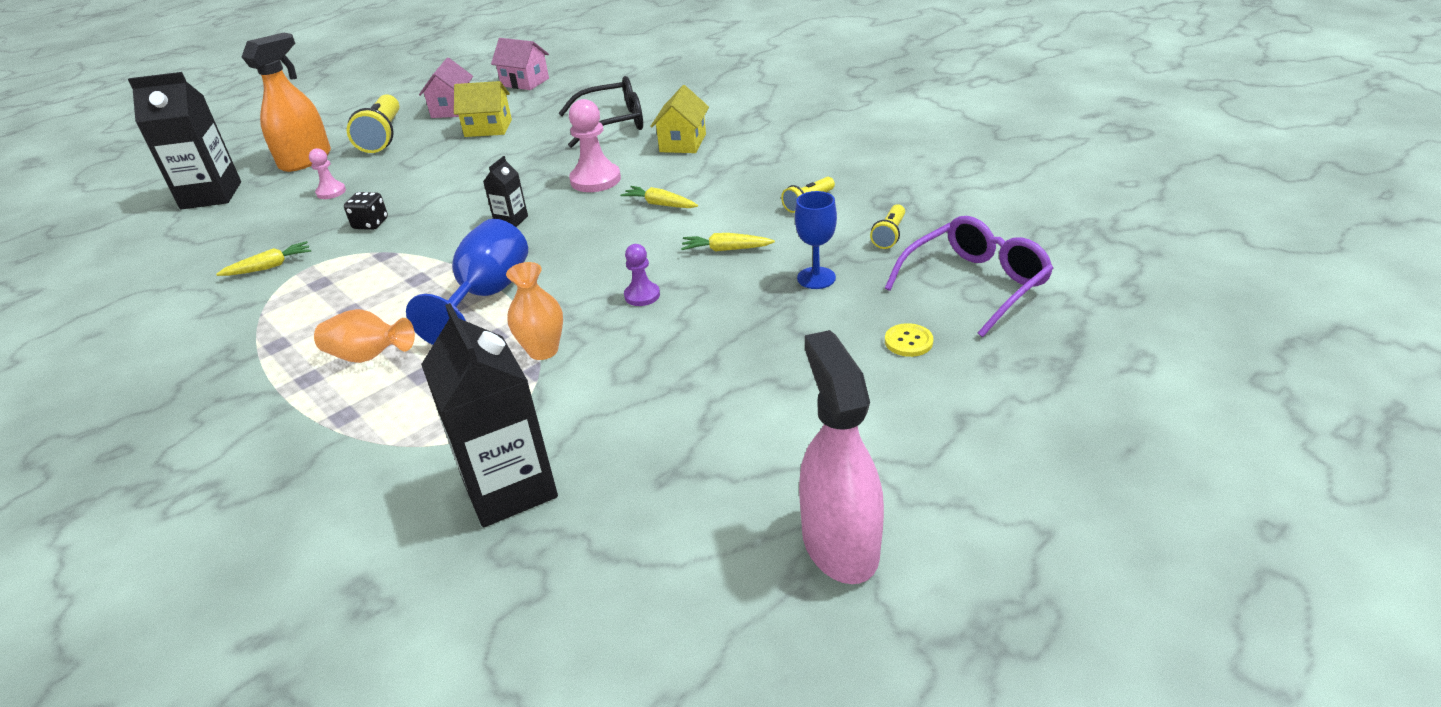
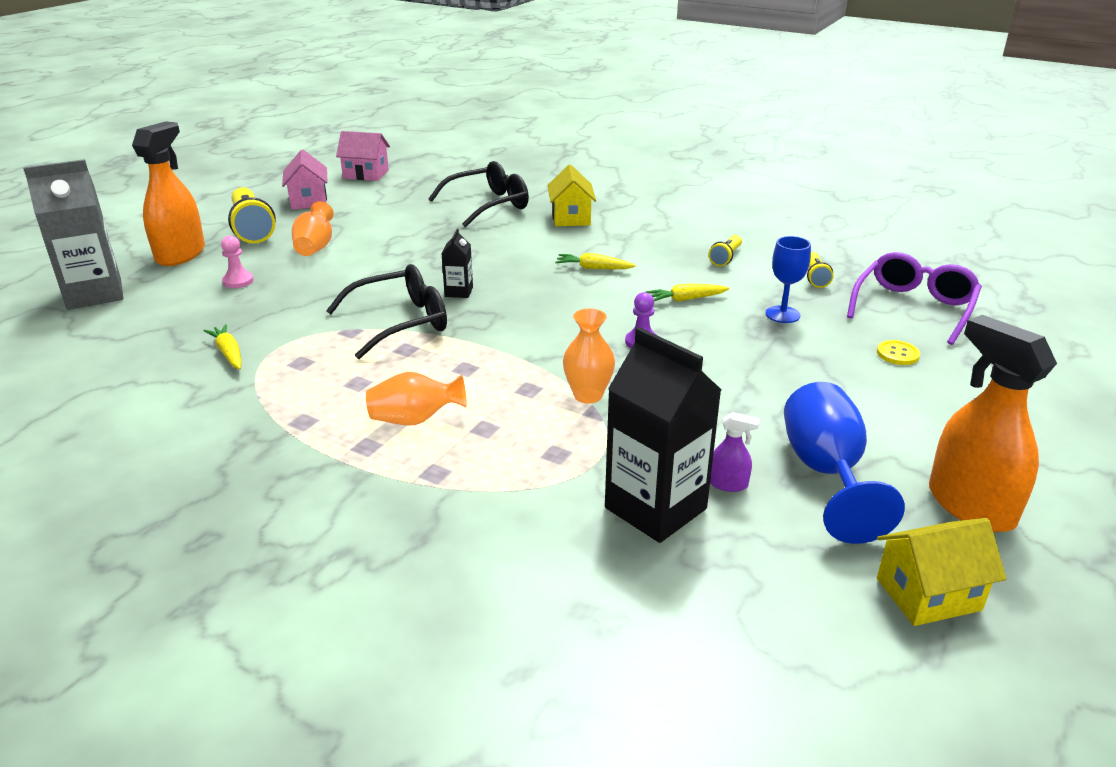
camera: 20 degrees left, 5 degrees down
(211, 195) = (94, 294): black carton -> grey carton
(269, 267) = (228, 353): yellow carrot -> yellow carrot turned 75 degrees counterclockwise
(370, 224) = (310, 306): black dice -> none
(421, 161) = (315, 247): none -> orange vase
(434, 249) = (400, 322): none -> black glasses
(487, 296) = (491, 357): blue goblet -> blue goblet (826, 473)
(488, 128) = (363, 215): yellow house -> yellow house (928, 594)
(595, 180) = (513, 252): pink pawn -> none
(601, 473) = (728, 484): none -> purple spray bottle
(839, 544) = (970, 506): pink spray bottle -> orange spray bottle

